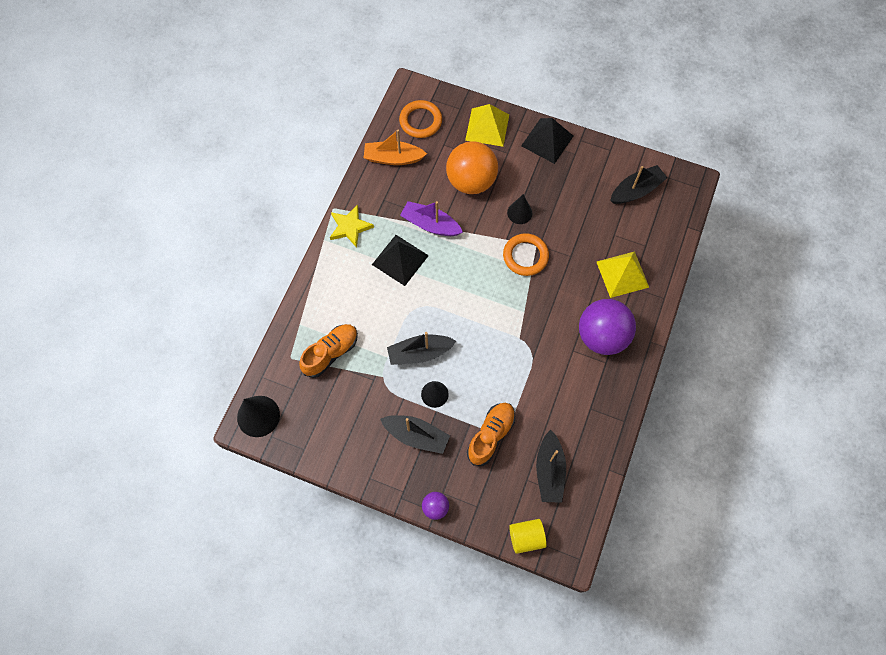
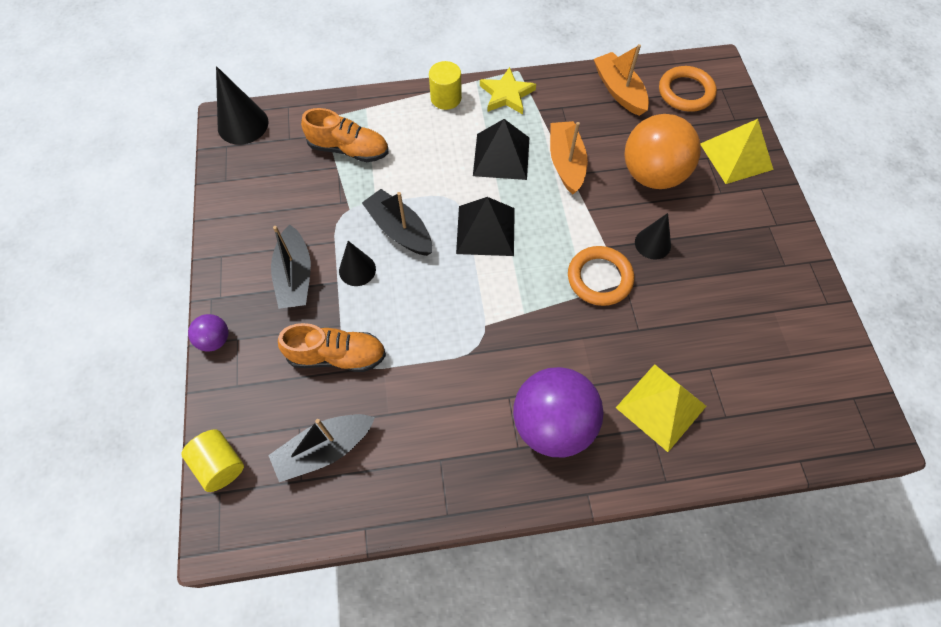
camera: 60 degrees right, 5 degrees down
(327, 267) = (446, 98): none -> yellow cylinder
(430, 224) = (566, 163): purple boat -> orange boat
(547, 140) = (775, 225): black pyramid -> black pyramid (486, 230)
(636, 190) = (797, 364): black boat -> none

